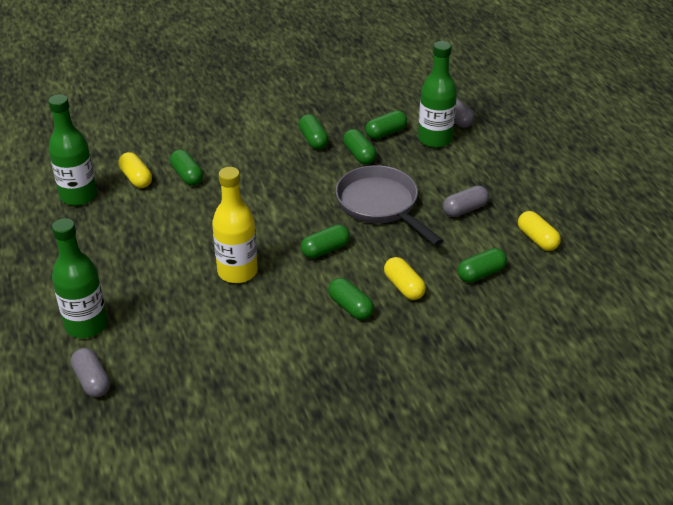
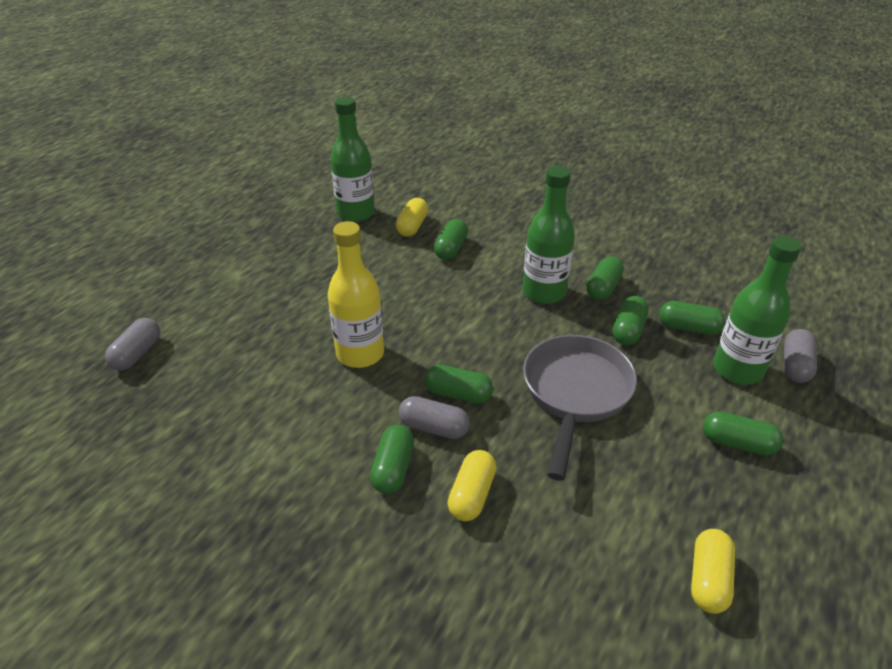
camera: 50 degrees right, 0 degrees up
(86, 325) = (204, 309): green bottle -> green bottle (544, 292)
(464, 209) = (663, 468): grey capsule -> grey capsule (434, 427)
(481, 273) = (575, 557): green capsule -> green capsule (737, 443)

